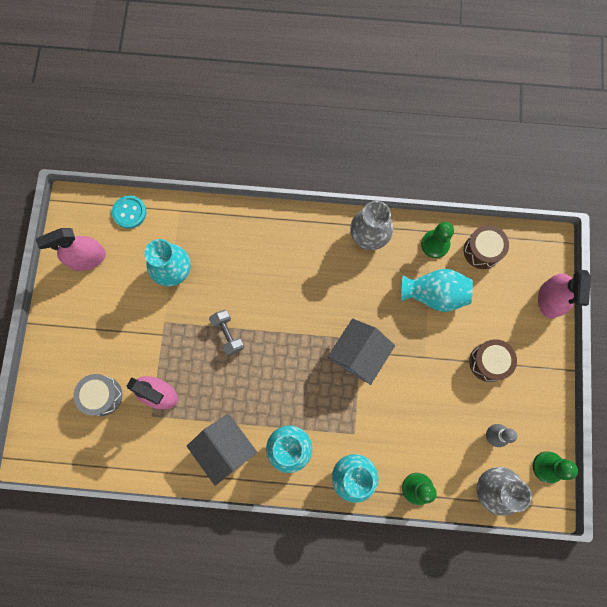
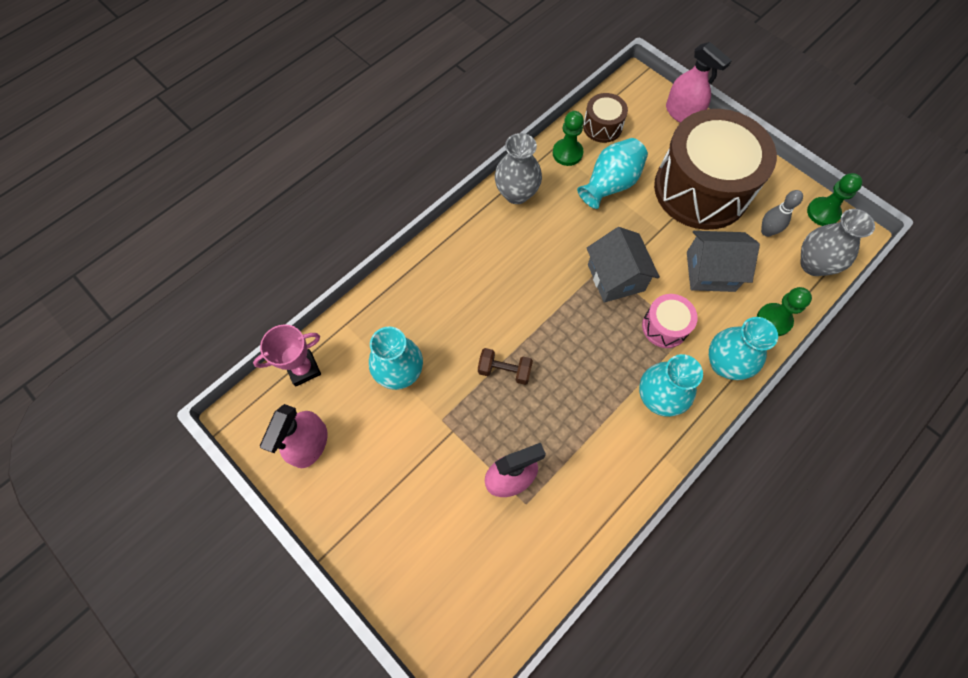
camera: 50 degrees left, 10 degrees down
(102, 396) = (464, 539): grey drum -> none
(129, 212) = (303, 369): turquoise button -> pink trophy
(225, 448) = (614, 456): grey house -> grey house (710, 271)
(228, 334) = (504, 370): grey dumbbell -> brown dumbbell
(347, 415) = (664, 327): none -> pink drum
(488, 362) = (701, 189): brown drum -> brown drum, size x2.28

